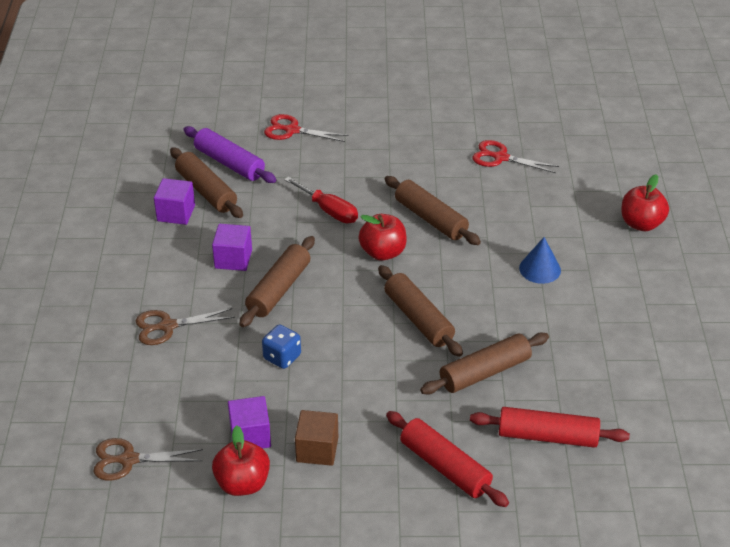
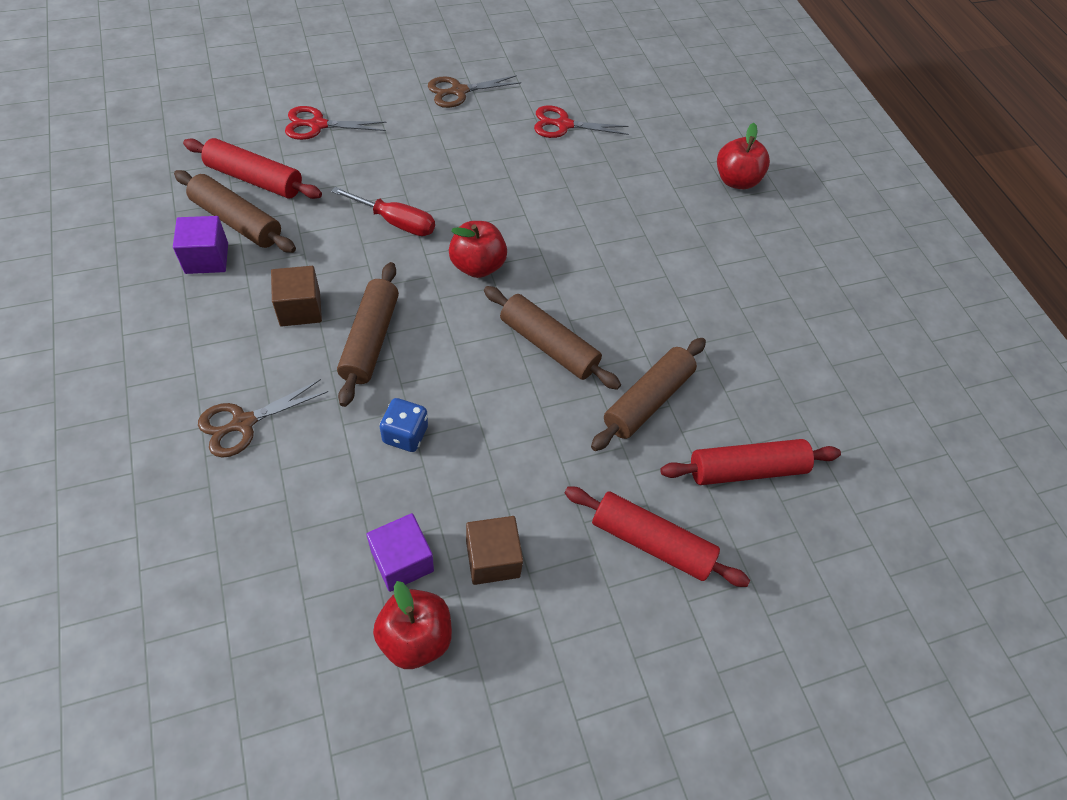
camera: 25 degrees left, 15 degrees up
(128, 460) = (249, 644): brown scissors -> brown scissors (459, 91)
(229, 163) = (255, 179): purple rolling pin -> red rolling pin
(233, 259) = (300, 309): purple cube -> brown cube
(430, 219) = (516, 212): brown rolling pin -> none
(540, 269) = (656, 254): blue cone -> none

